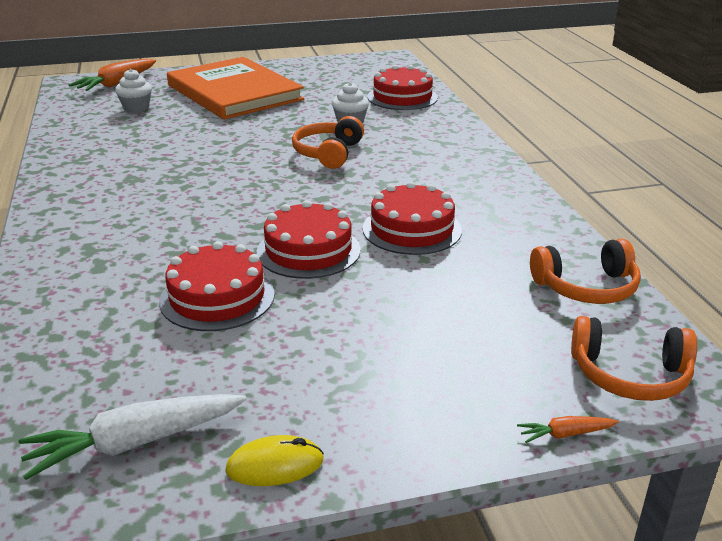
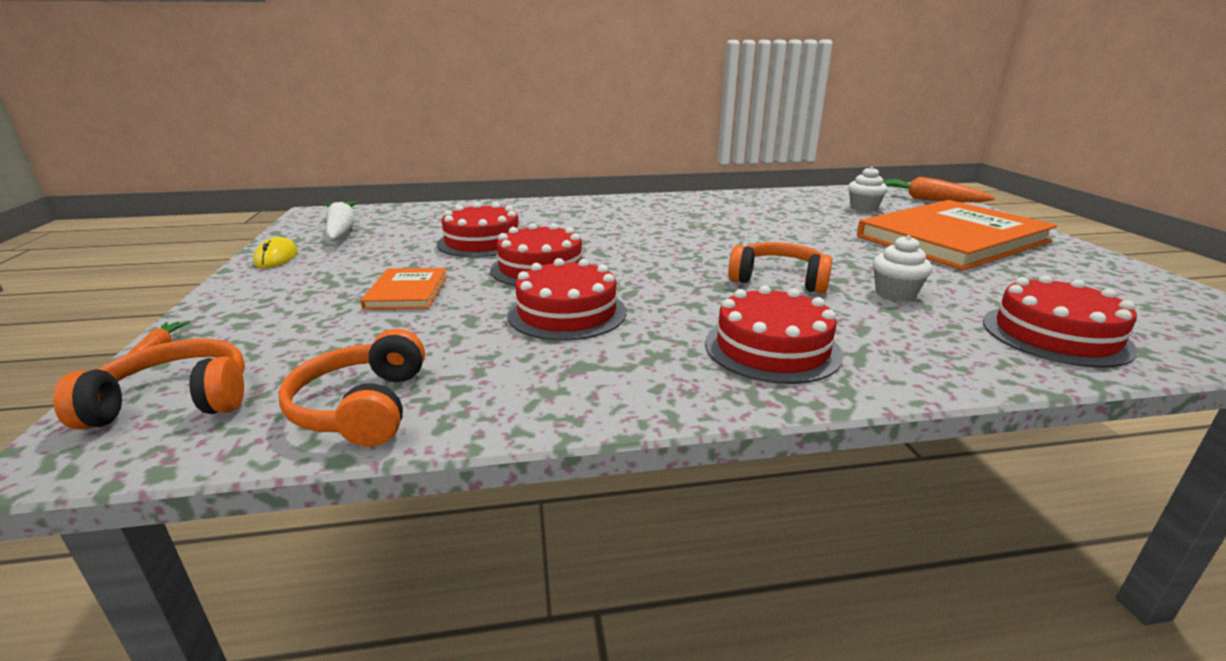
camera: 95 degrees right, 5 degrees down
(384, 316) = (407, 292): none -> orange book
(445, 162) = (772, 348): none -> red cake
(629, 375) = (175, 401): orange headphones -> orange headphones turned 60 degrees clockwise

